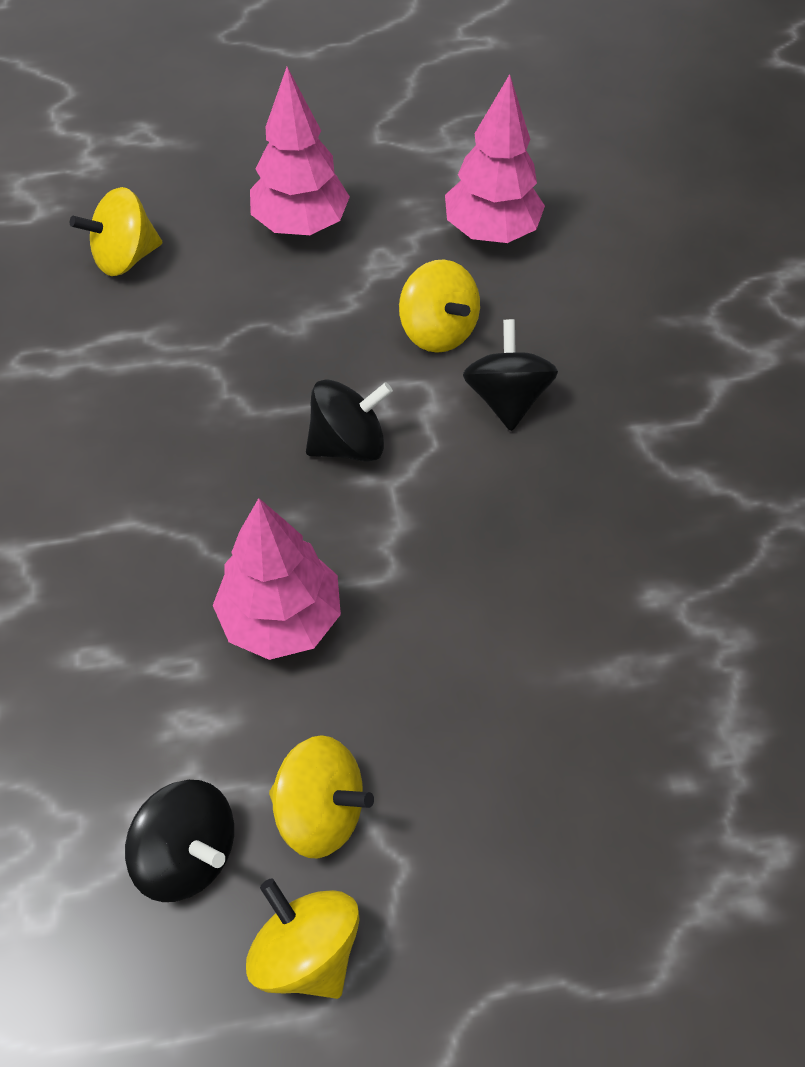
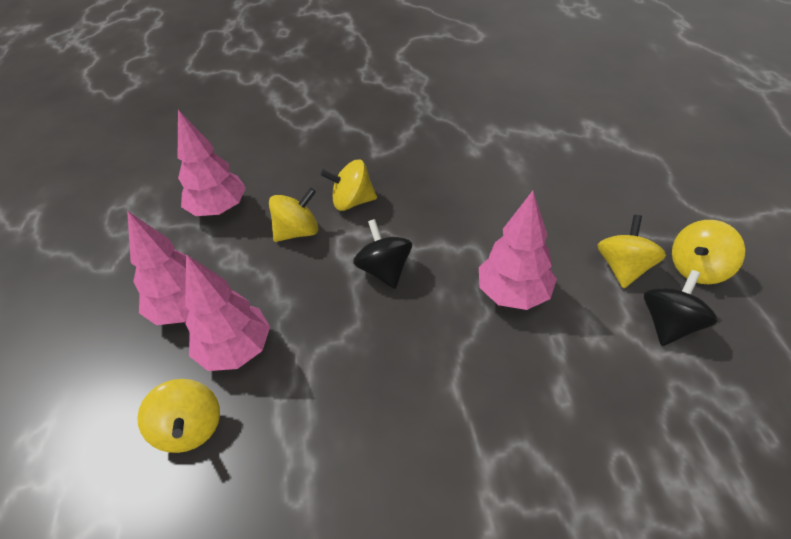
camera: 85 degrees left, 10 degrees down
(227, 284) = (236, 350): none -> pink tree
(506, 398) = (352, 201): black spinning top -> yellow spinning top

